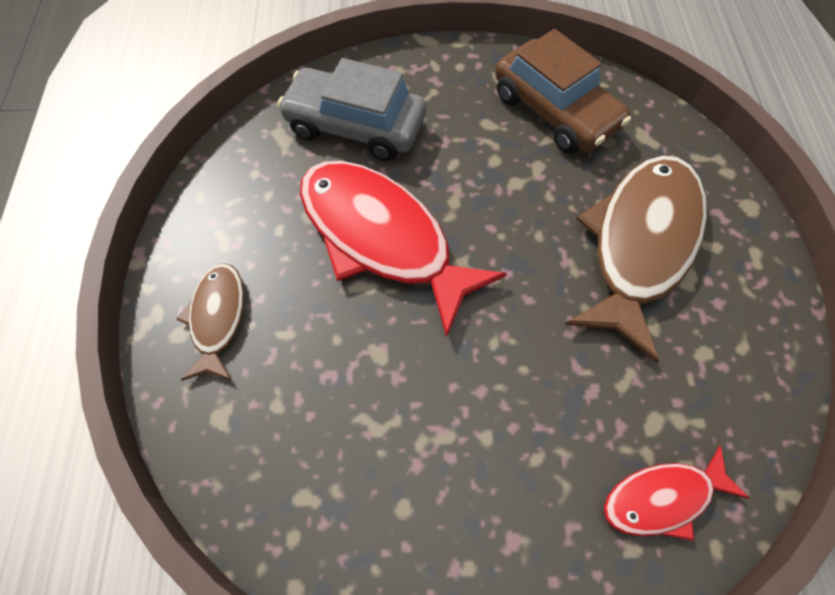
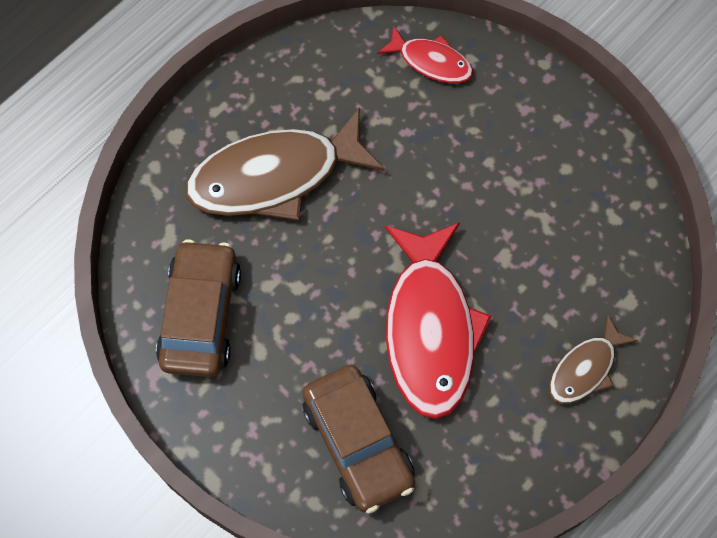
camera: 135 degrees left, 5 degrees up
(355, 126) = (358, 443): grey car -> brown car

